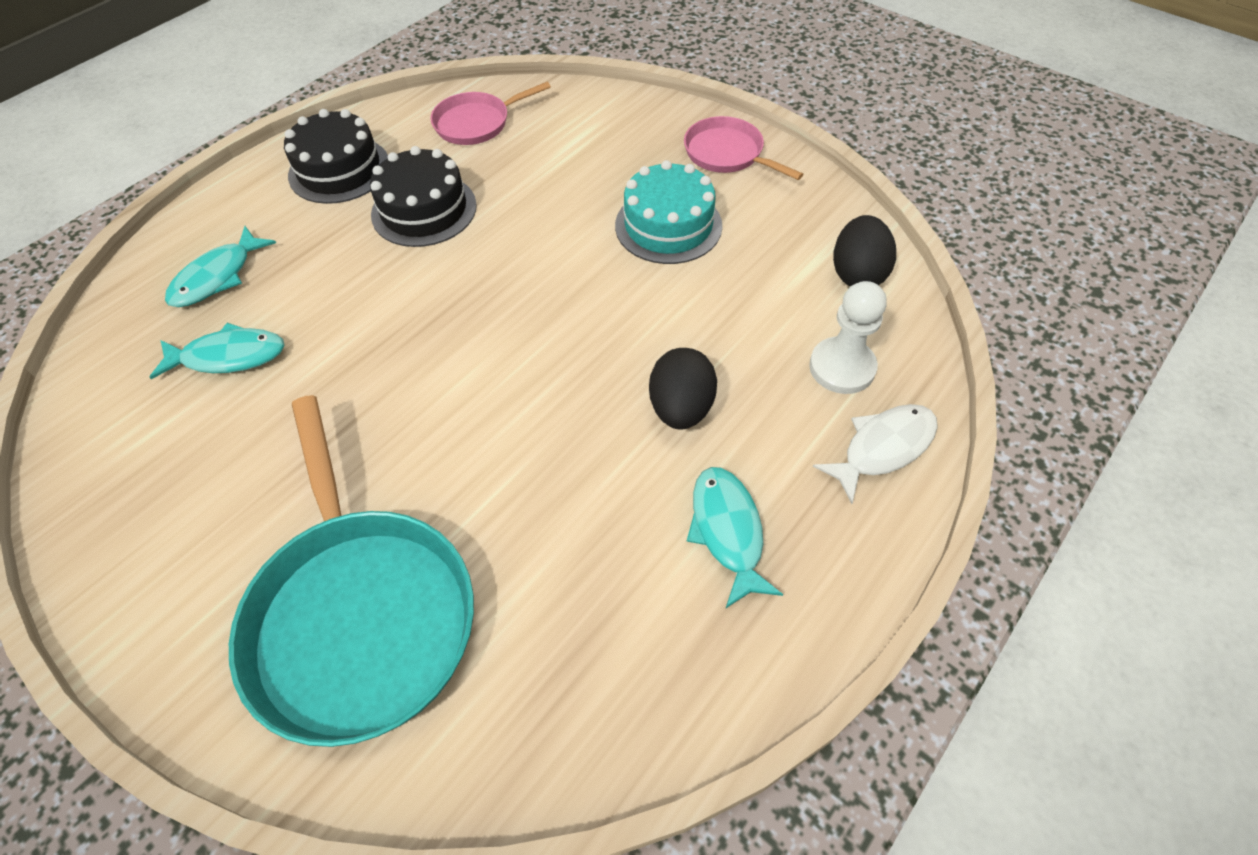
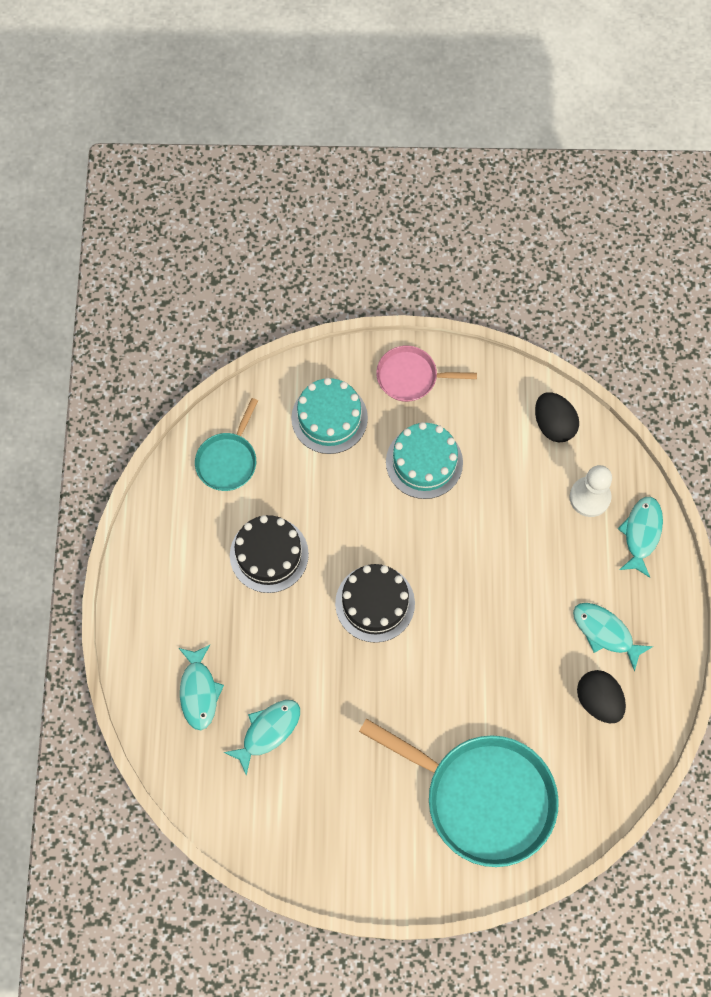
camera: 40 degrees left, 15 degrees up
(339, 170) = (180, 563): black cake -> black cake (375, 603)
(476, 123) = (228, 460): pink pan -> turquoise pan
(608, 142) = (329, 418): none -> turquoise cake
(681, 408) = (531, 582): black egg -> black egg (598, 700)
(883, 448) = (641, 533): white fish -> turquoise fish

